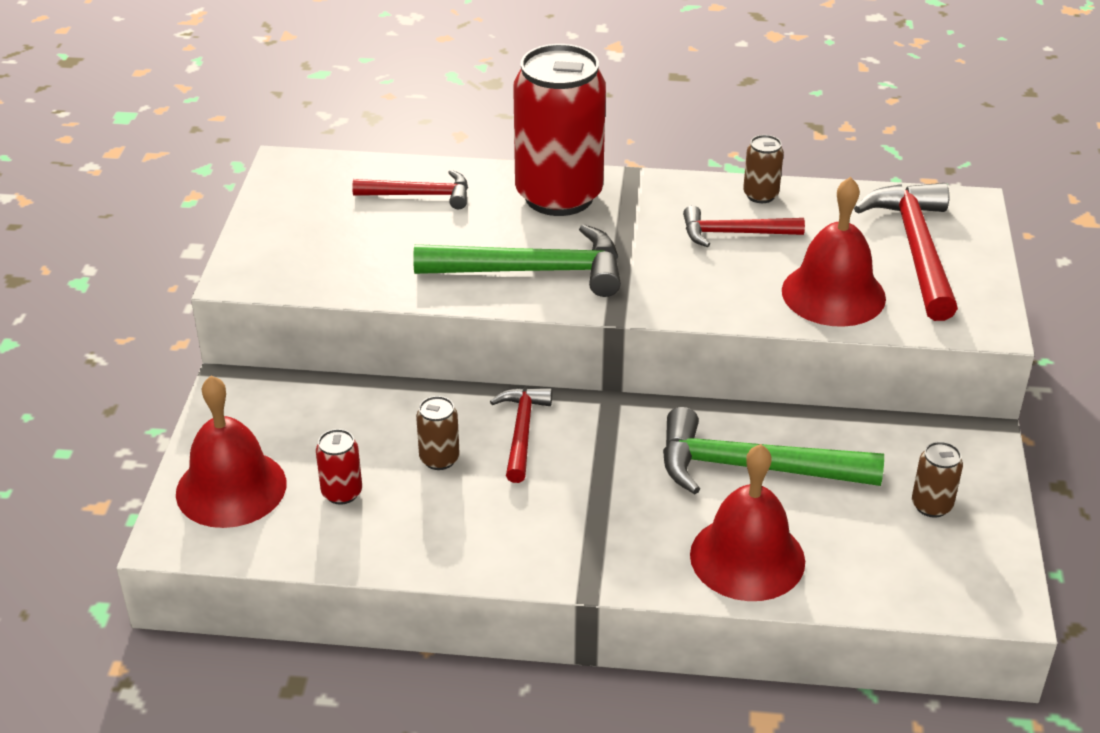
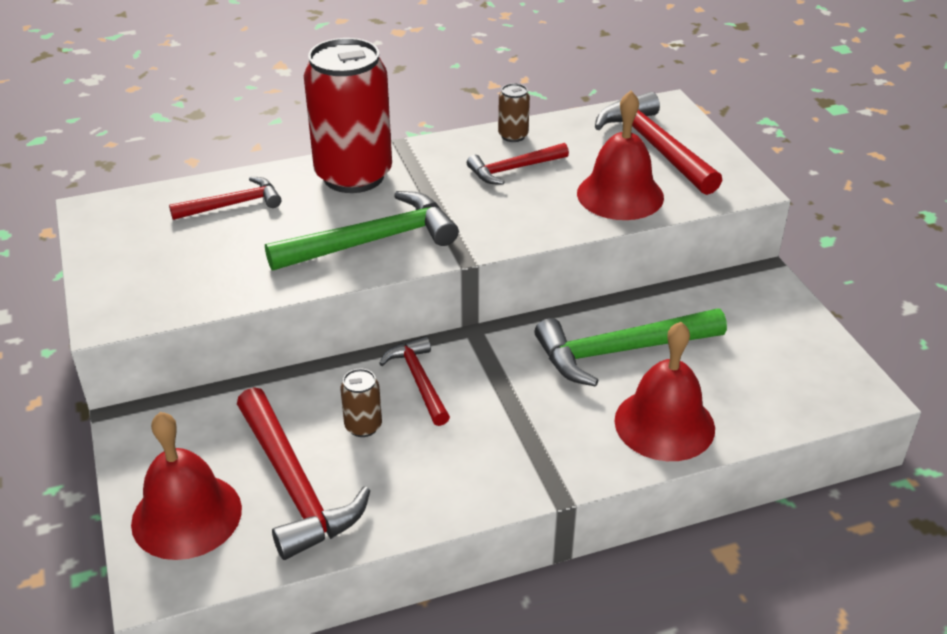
camera: 25 degrees left, 0 degrees up
(342, 493) = (294, 485): red can -> red hammer
(931, 505) = (767, 338): brown can -> none

